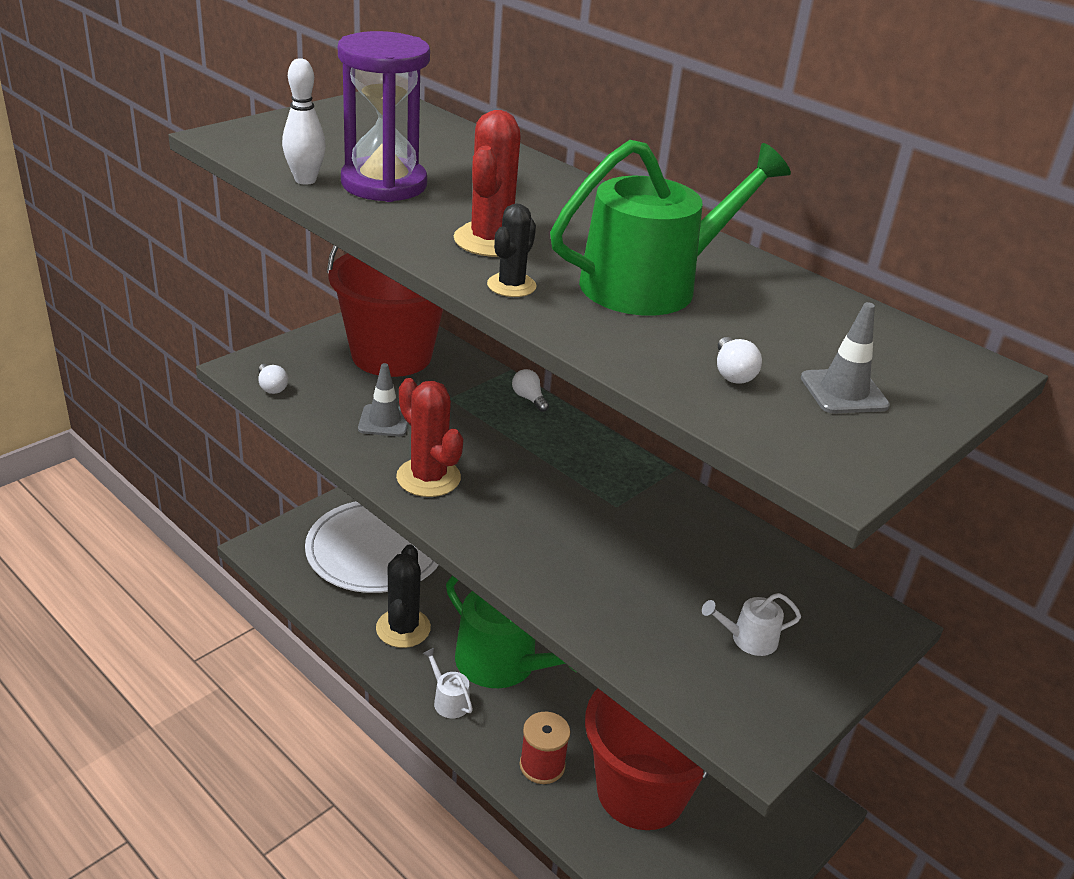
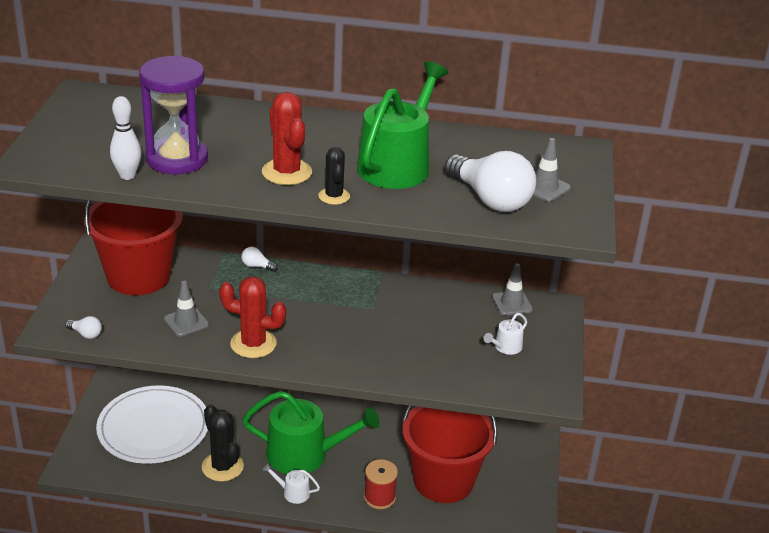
camera: 35 degrees left, 0 degrees up
(732, 373) = (490, 199): white light bulb -> white light bulb, size x2.38
(817, 586) = (512, 303): none -> grey traffic cone

